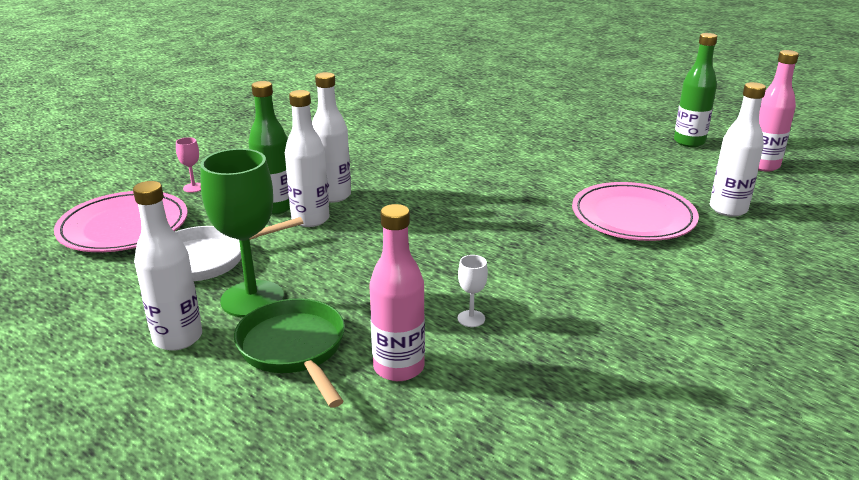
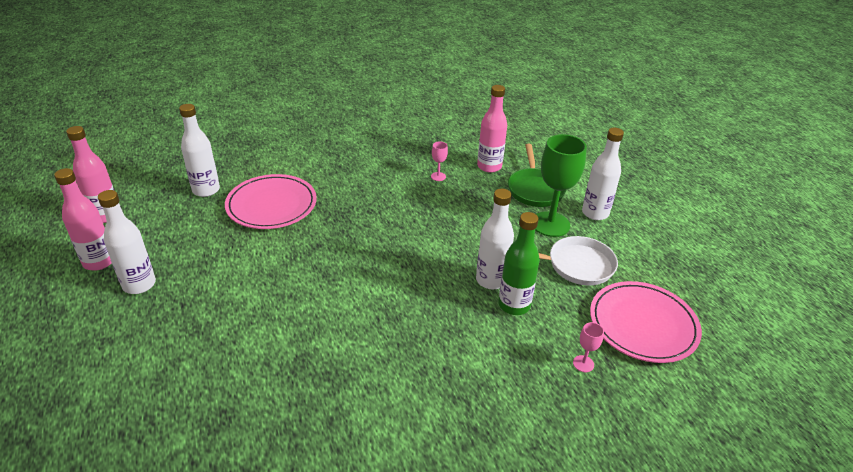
camera: 155 degrees left, 10 degrees up
(333, 196) = (460, 303): white bottle -> white bottle (139, 284)
(471, 318) = (438, 176): white goblet -> pink goblet
(689, 142) = (99, 262): green bottle -> pink bottle

